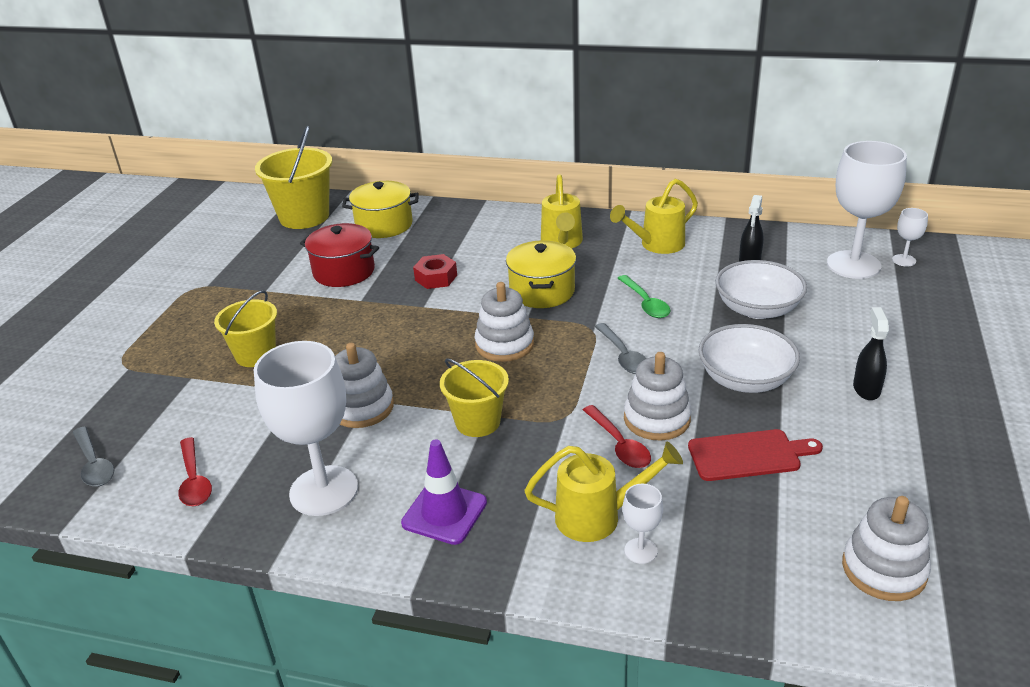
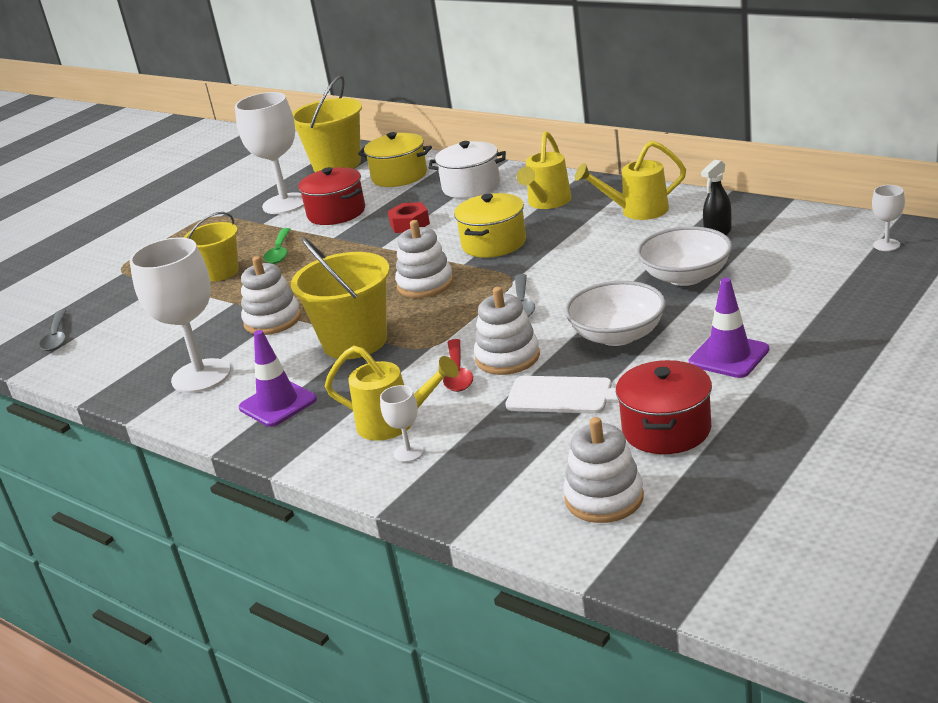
camera: 25 degrees right, 5 degrees down
(194, 480) = (116, 357): red spoon -> none
(470, 231) = (471, 186): none -> white pot
(478, 422) = (355, 342): yellow bucket -> yellow bucket, size x1.55
(645, 303) = (581, 262): green spoon -> green spoon (279, 252)
(748, 455) = (564, 396): red cutting board -> white cutting board
(853, 265) = (825, 245): white goblet -> white goblet (285, 204)
(866, 389) = (729, 356): black spray bottle -> purple traffic cone
(877, 478) = (666, 429): none -> red pot

